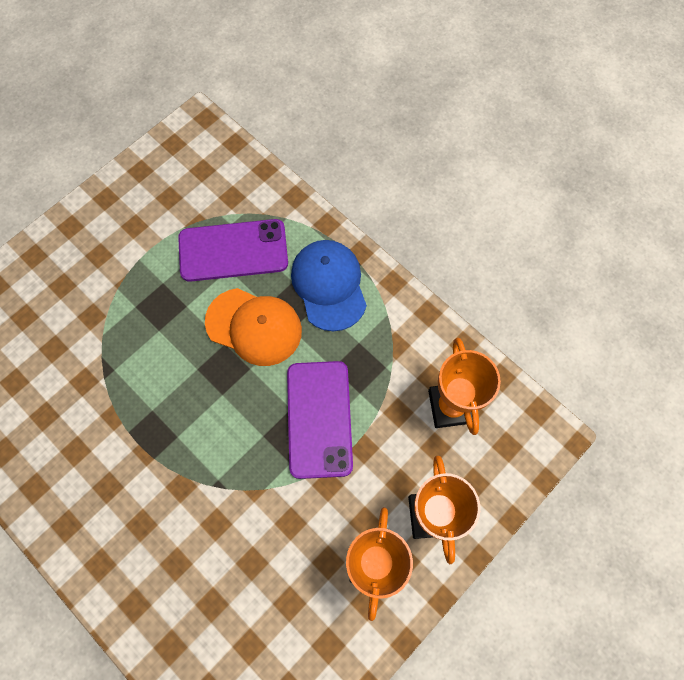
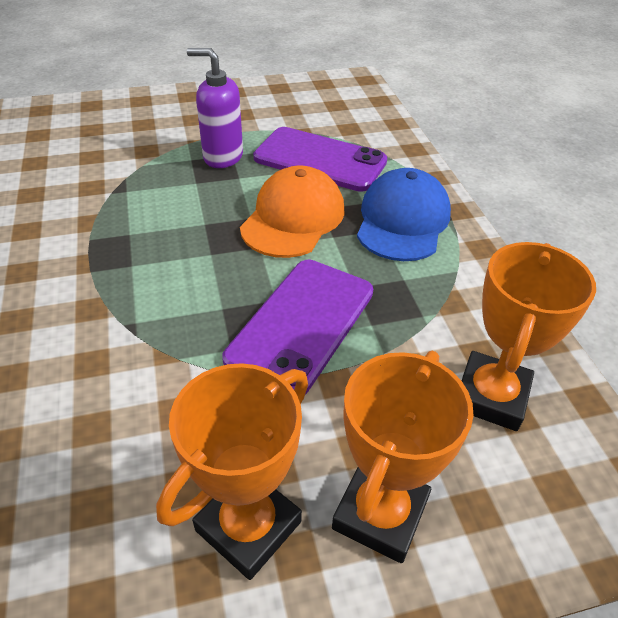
camera: 30 degrees right, 25 degrees down
(157, 290) = (222, 157): none -> purple soap dispenser
(254, 327) = (293, 218): orange cap -> orange cap turned 120 degrees counterclockwise

